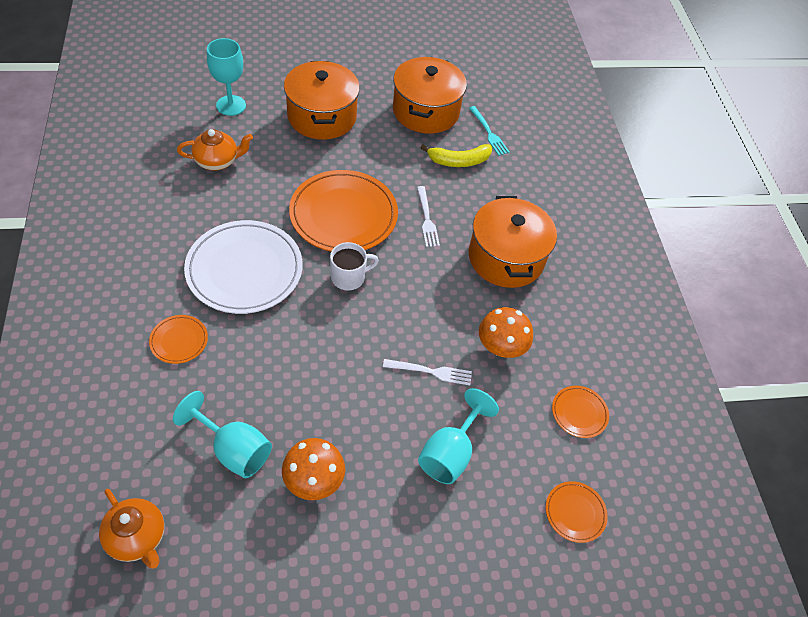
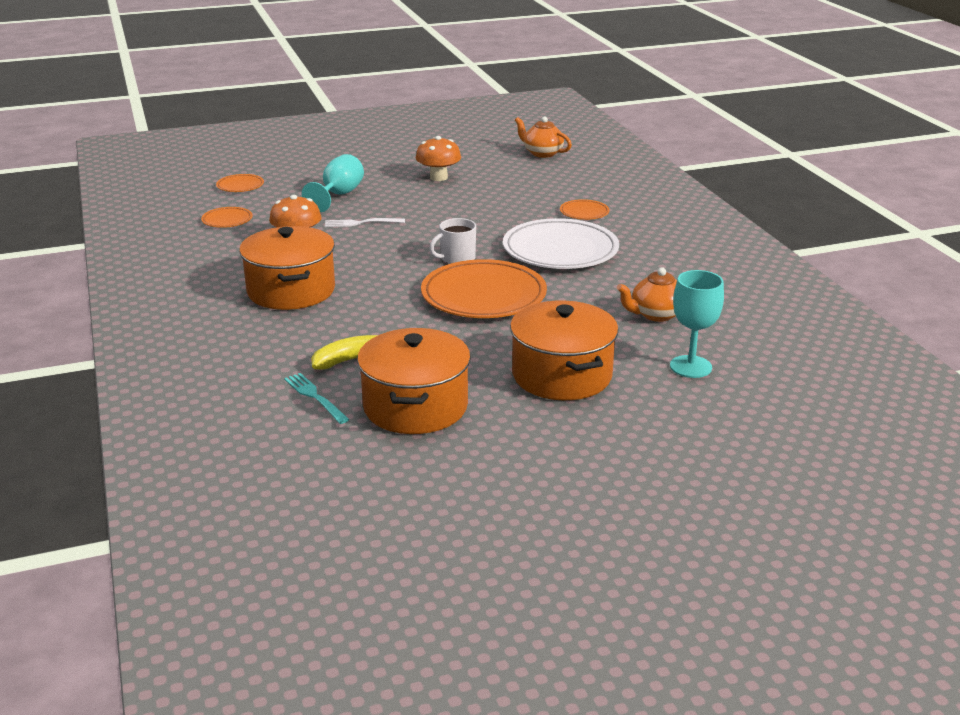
camera: 175 degrees right, 25 degrees down
(233, 449) = (503, 181): turquoise goblet -> none
(427, 219) = (386, 305): white fork -> none

